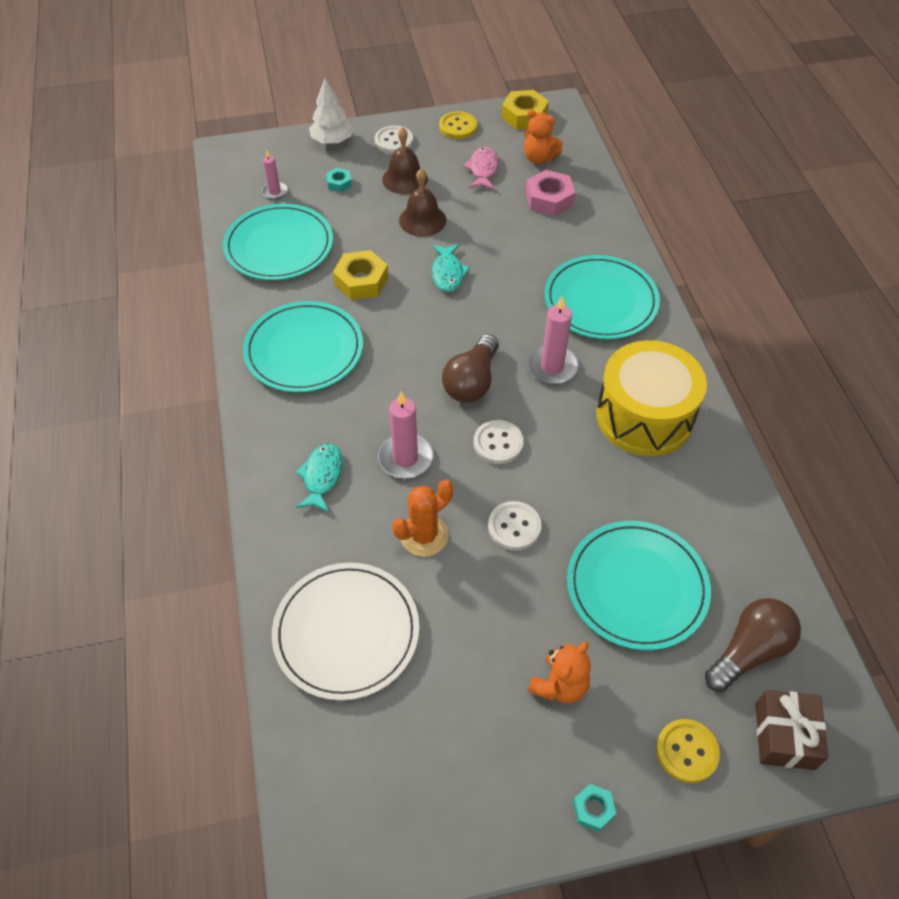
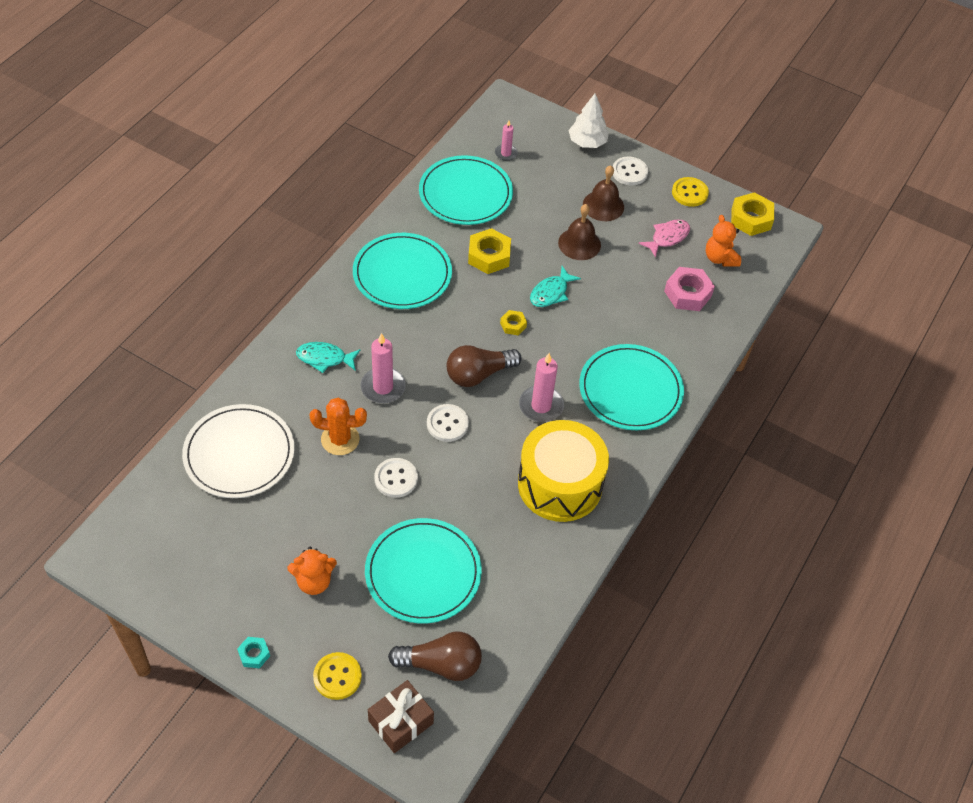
camera: 40 degrees right, 0 degrees up
(322, 476) = (324, 358): turquoise fish -> turquoise fish turned 135 degrees counterclockwise
(339, 183) = (555, 177): turquoise nut -> none
(450, 321) = (513, 325): none -> yellow nut

